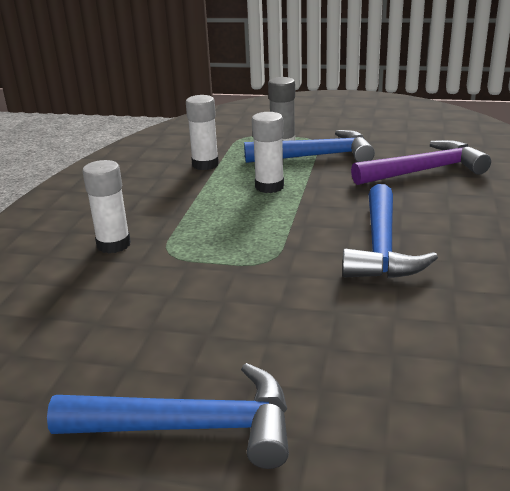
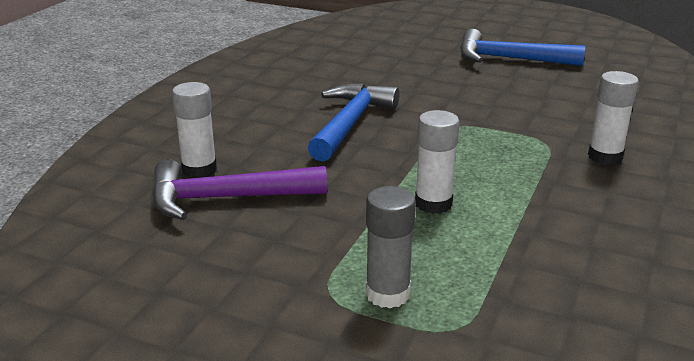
camera: 170 degrees left, 0 degrees up
(205, 164) = (523, 261): white glue stick -> white glue stick (199, 170)
(316, 156) = (348, 250): blue hammer -> none

